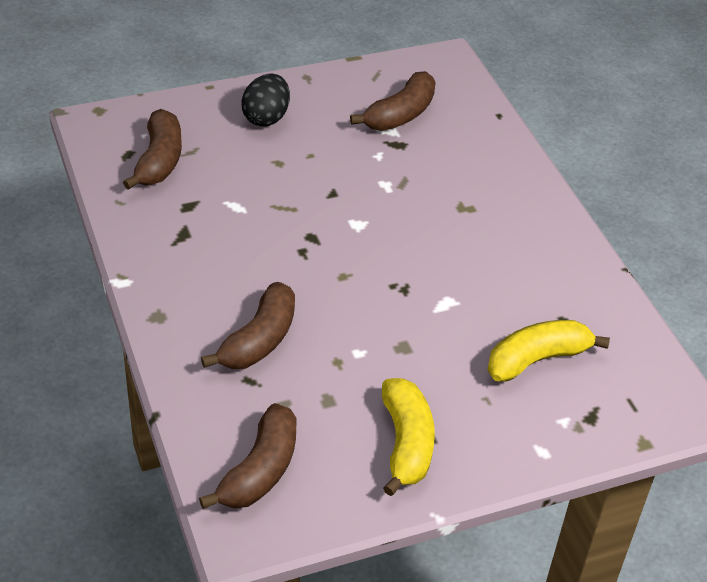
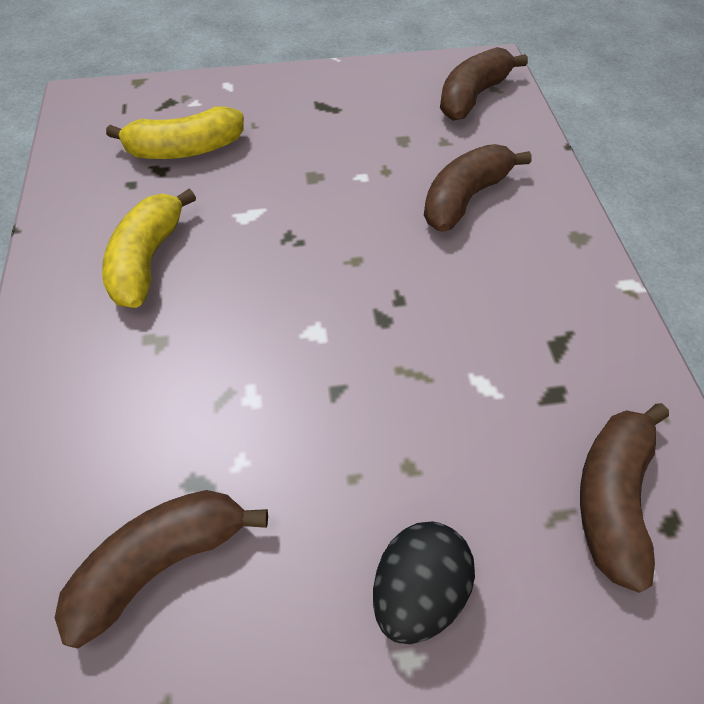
camera: 165 degrees left, 10 degrees up
(406, 443) = (342, 101): yellow banana -> yellow banana (147, 260)

